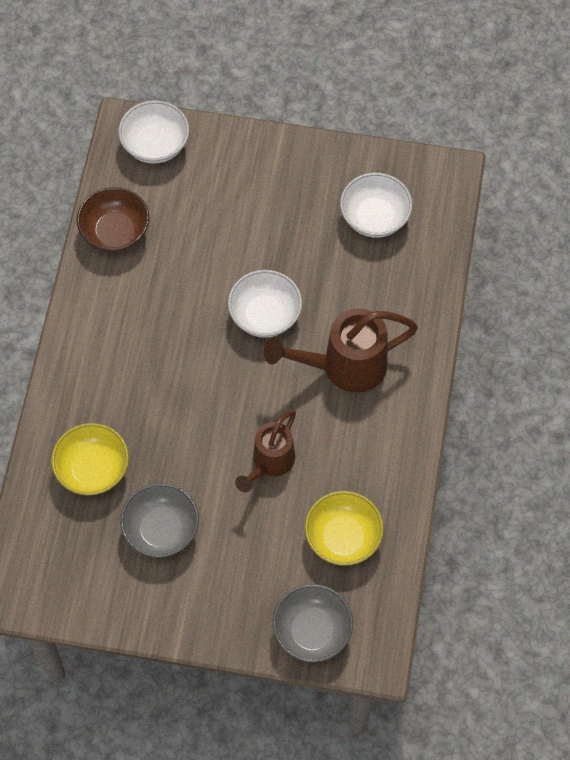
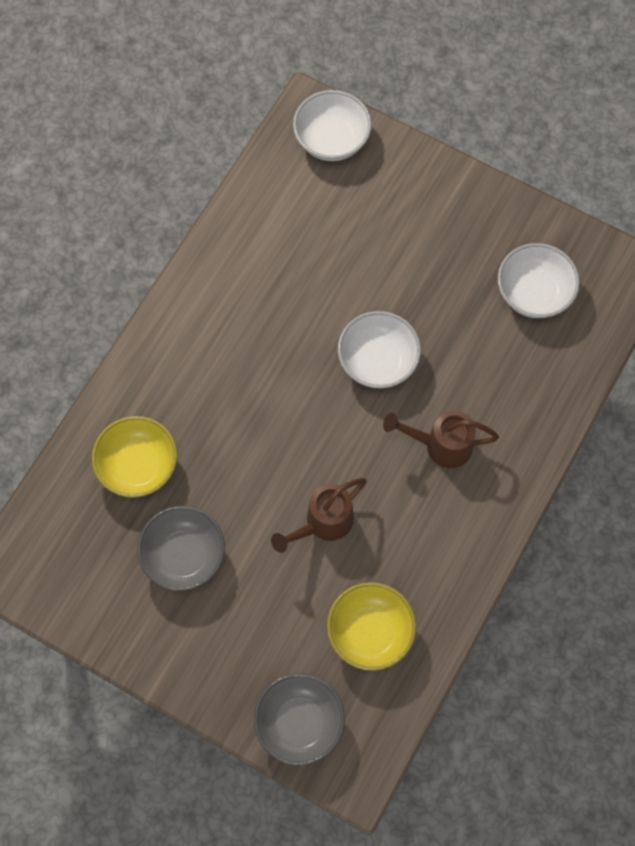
camera: 20 degrees right, 5 degrees up
(115, 232) = (255, 220): brown bowl -> none
(344, 366) = (441, 445): brown watering can -> brown watering can, size x0.65

